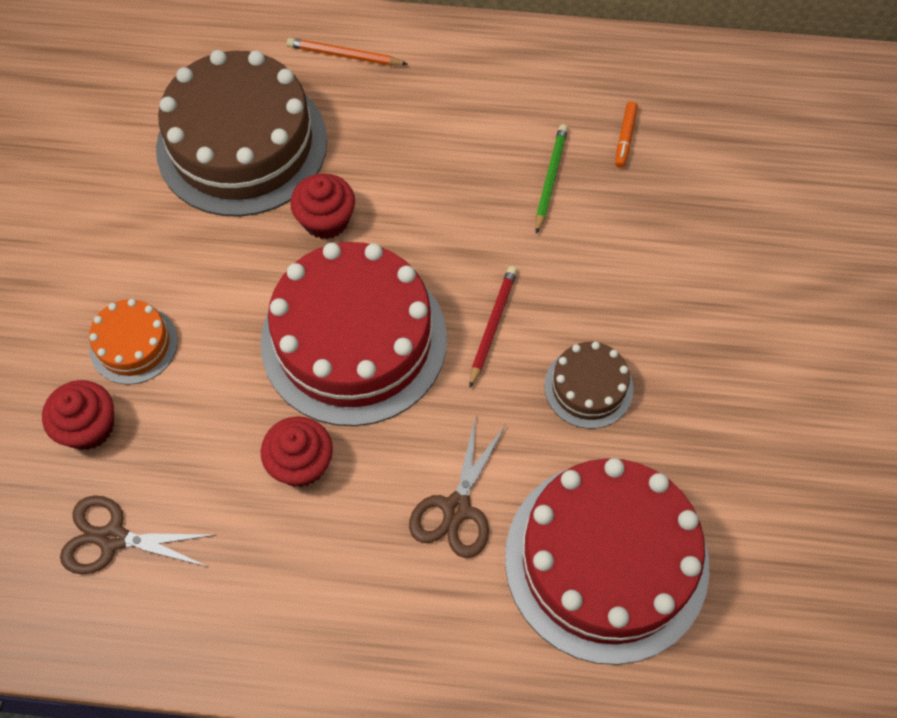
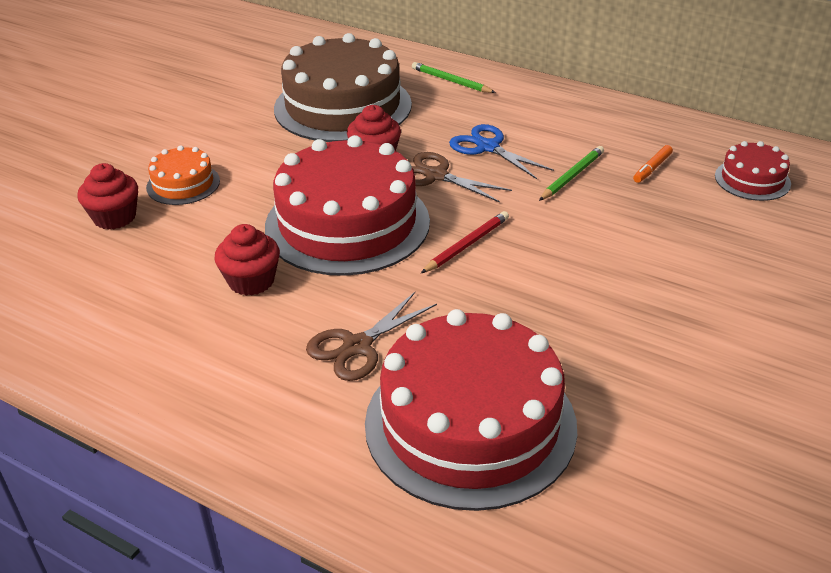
camera: 25 degrees right, 25 degrees down
(113, 538) = (77, 281): brown scissors -> brown scissors (436, 176)
(344, 55) = (451, 81): orange pencil -> green pencil
(441, 161) = (488, 147): none -> blue scissors
(588, 387) = (527, 304): brown cake -> none
(728, 122) = (752, 180): none -> red cake

